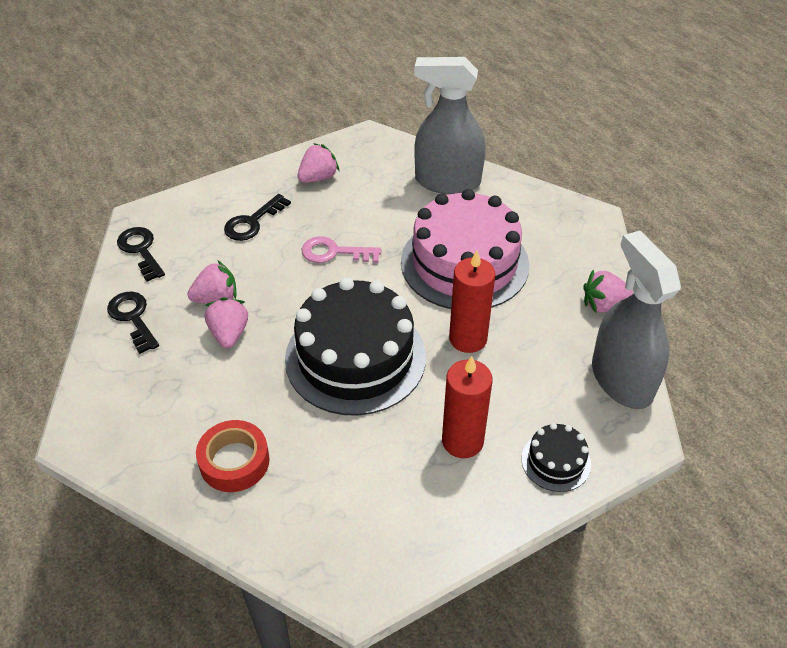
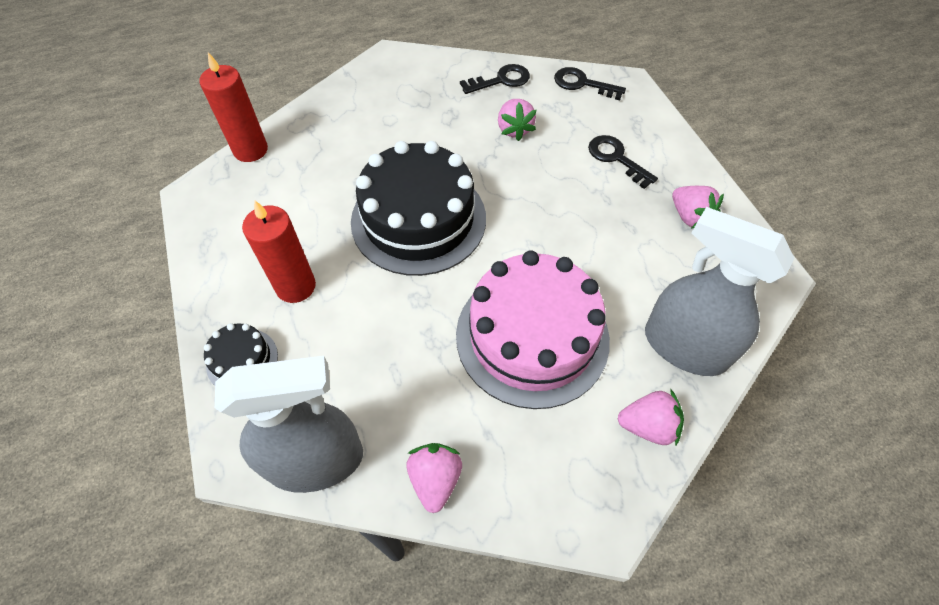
camera: 100 degrees right, 10 degrees up
(141, 250) = (582, 84): black key -> black key turned 135 degrees counterclockwise
(229, 334) = (469, 136): pink strawberry -> pink strawberry (648, 426)
(234, 461) = (336, 134): red tape -> none
(334, 252) = (564, 218): pink key -> none
(447, 181) = (684, 347): grey spray bottle -> grey spray bottle turned 75 degrees counterclockwise
(468, 339) = (417, 316): red candle -> red candle (250, 150)

